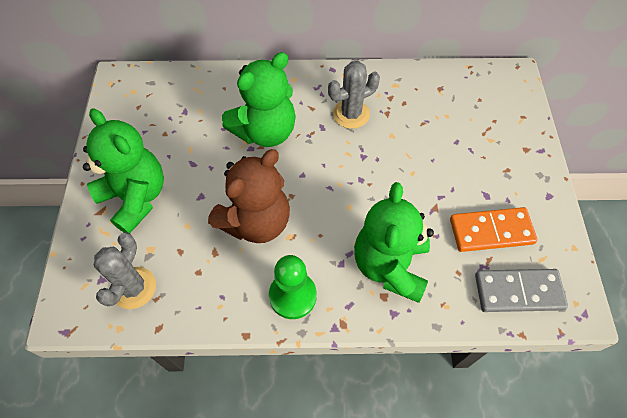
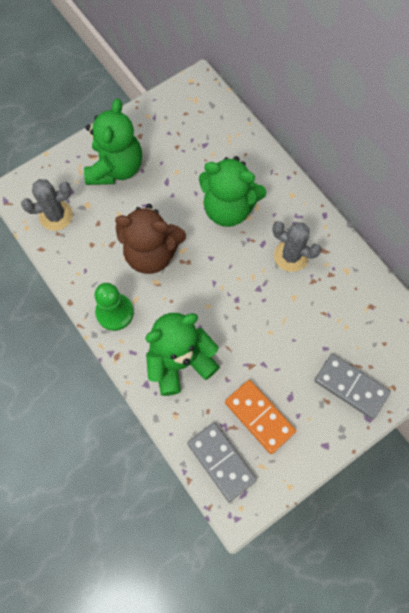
camera: 55 degrees right, 10 degrees up
(504, 144) = (351, 386): none -> grey domino

